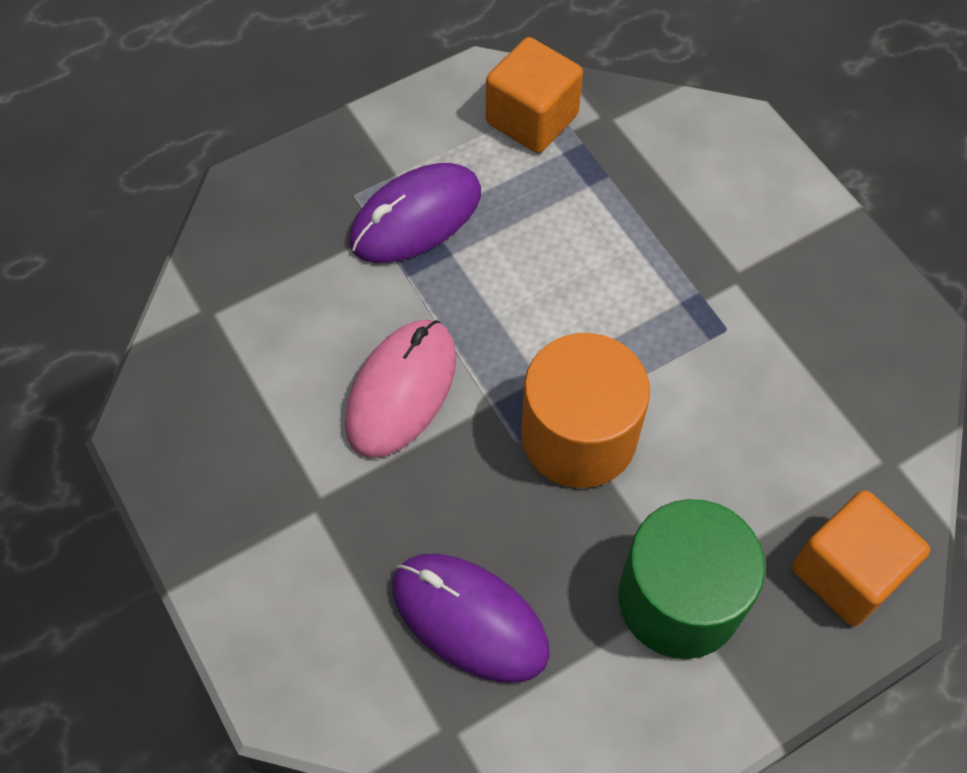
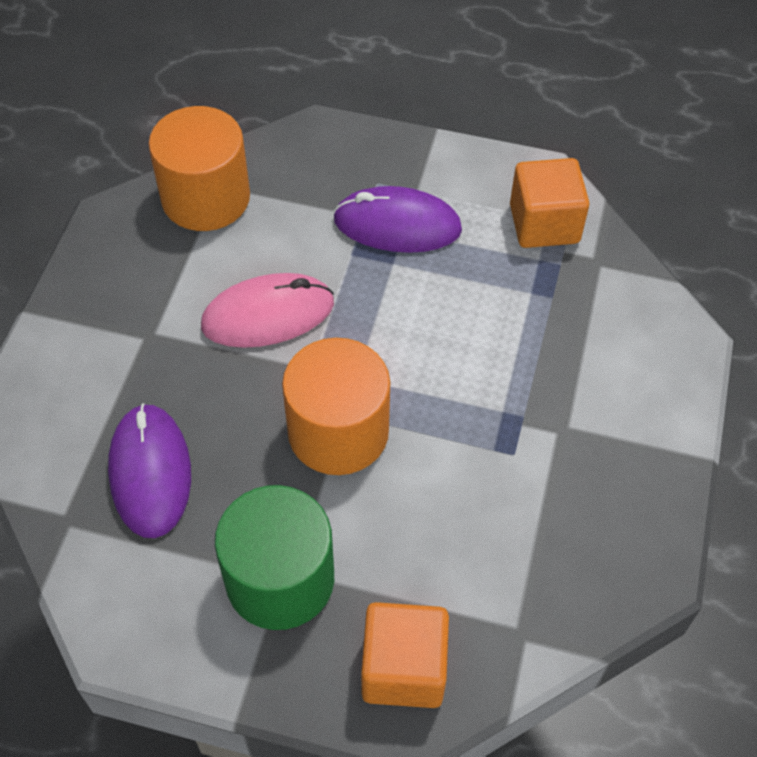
camera: 45 degrees right, 5 degrees down
(215, 334) = (206, 198): none -> orange cylinder

